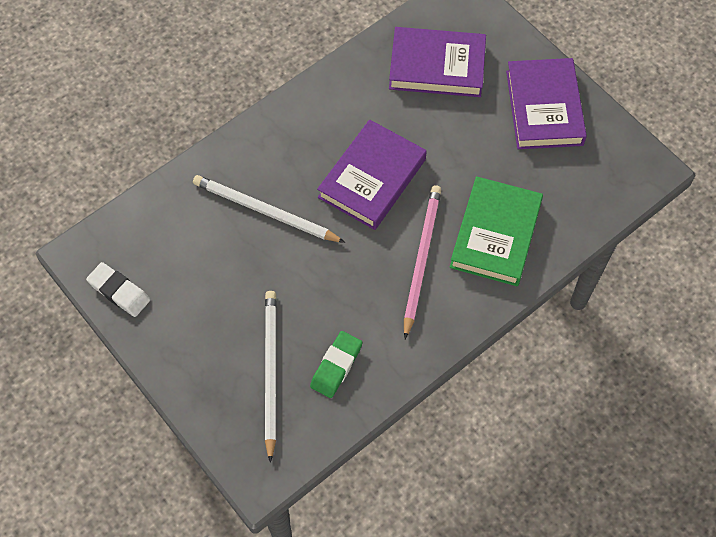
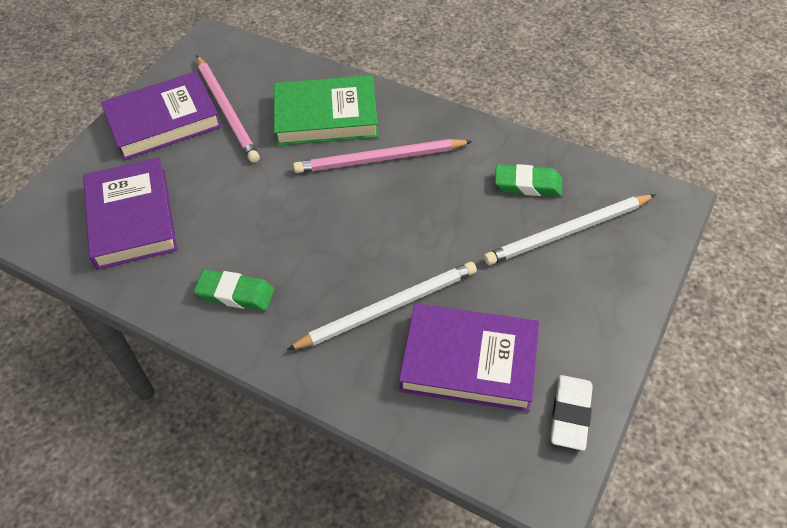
camera: 110 degrees left, 10 degrees down
(265, 211) = (388, 308): white pencil -> white pencil turned 120 degrees counterclockwise
(328, 117) = (235, 294): none -> green eraser
(372, 178) = (303, 226): purple book -> purple book (469, 361)
(537, 158) = (227, 111): none -> pink pencil

